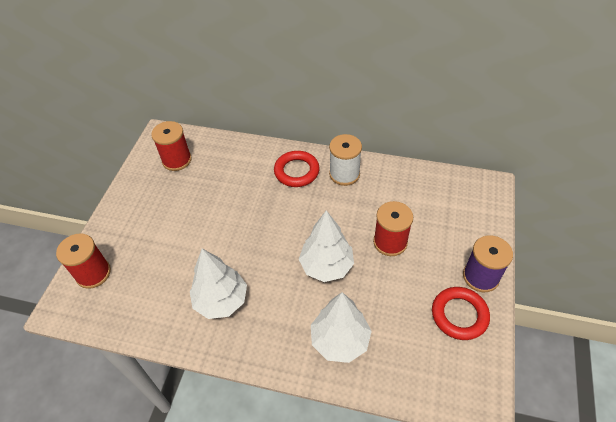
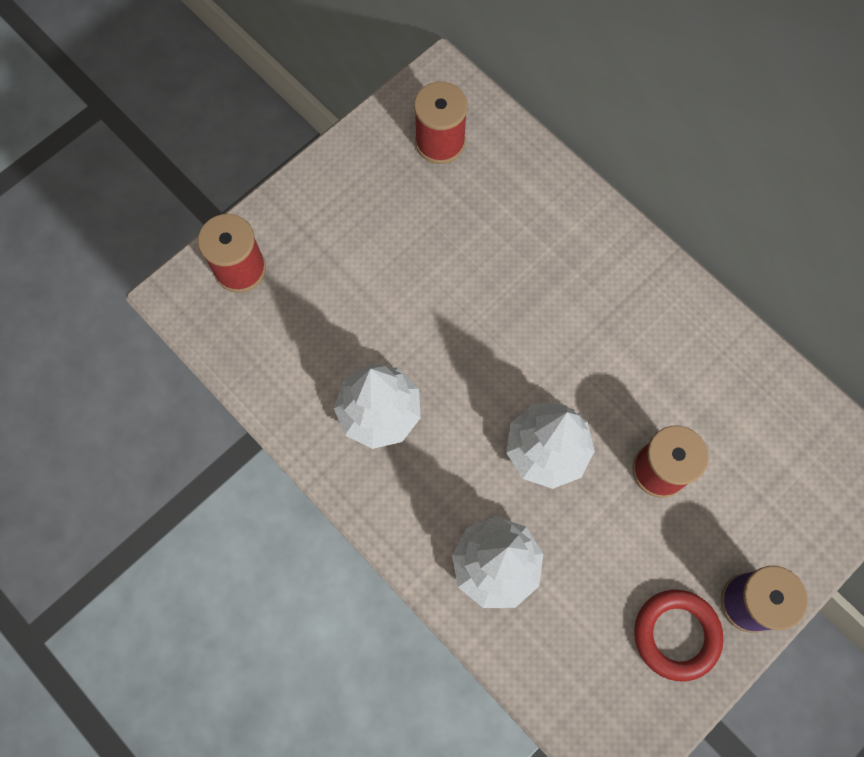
camera: 30 degrees right, 20 degrees up
(296, 171) = (602, 269): red ring -> none
(344, 174) = (670, 317): white spool -> none

